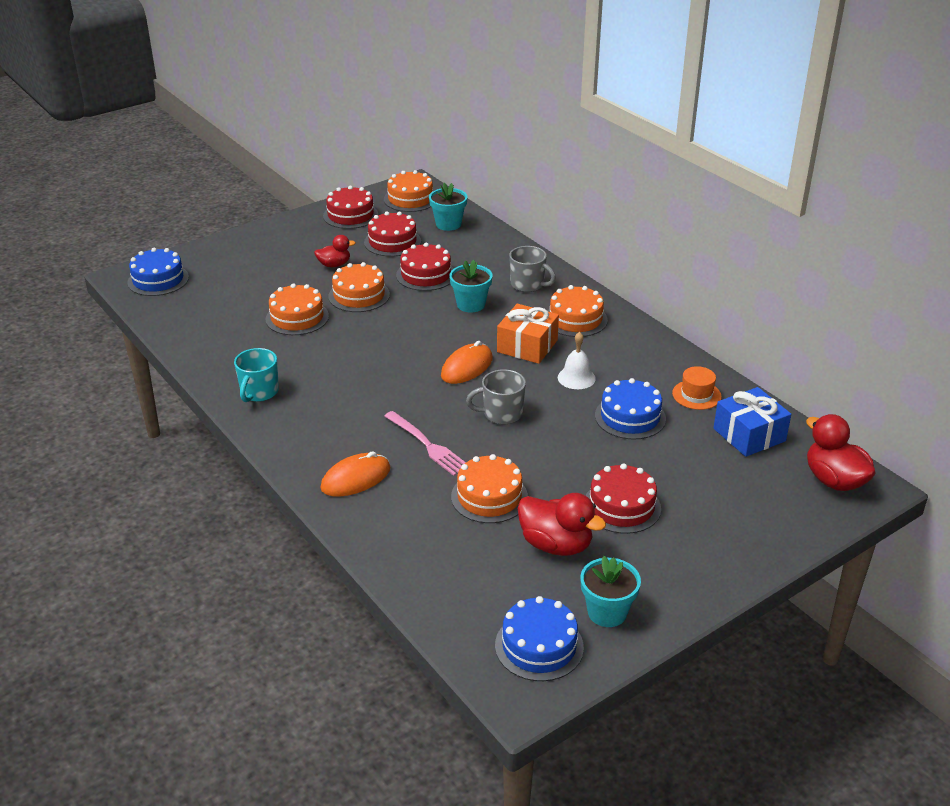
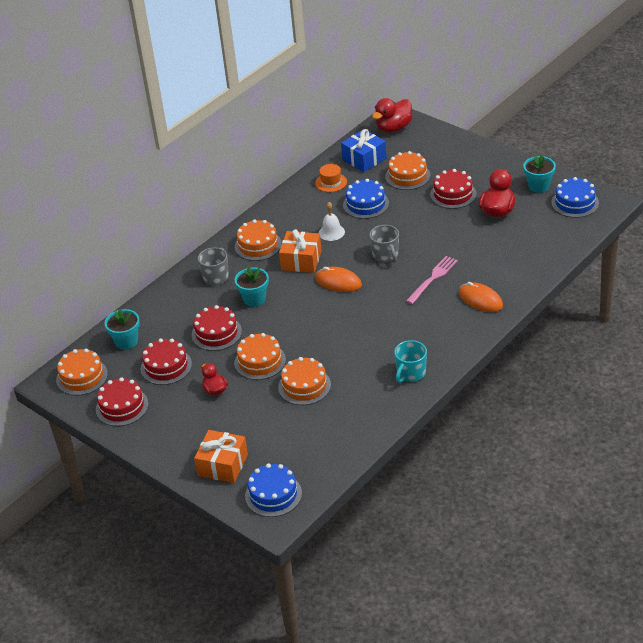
camera: 100 degrees left, 5 degrees up
(223, 258) = (223, 465): none -> orange gift
(259, 392) = (410, 373): turquoise mug -> turquoise mug turned 120 degrees clockwise
(489, 497) = (469, 243): orange cake -> orange cake (407, 176)

